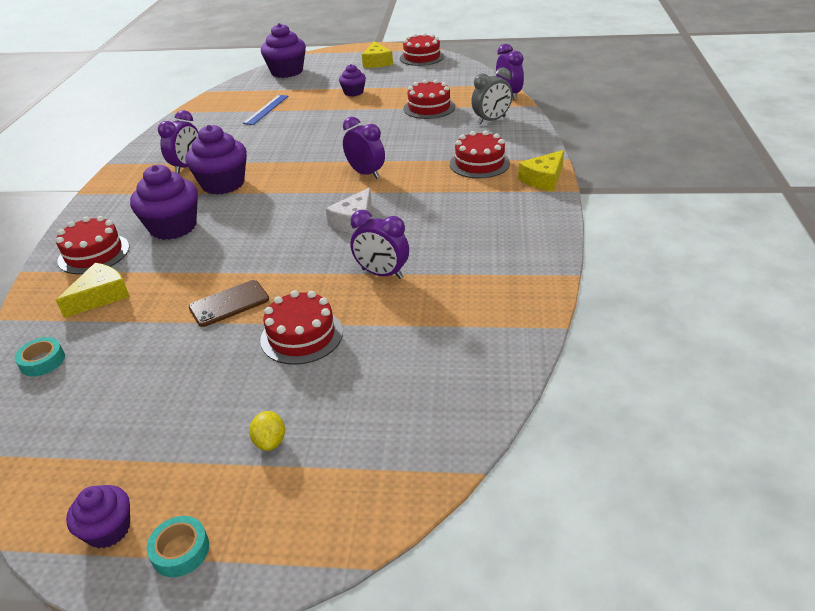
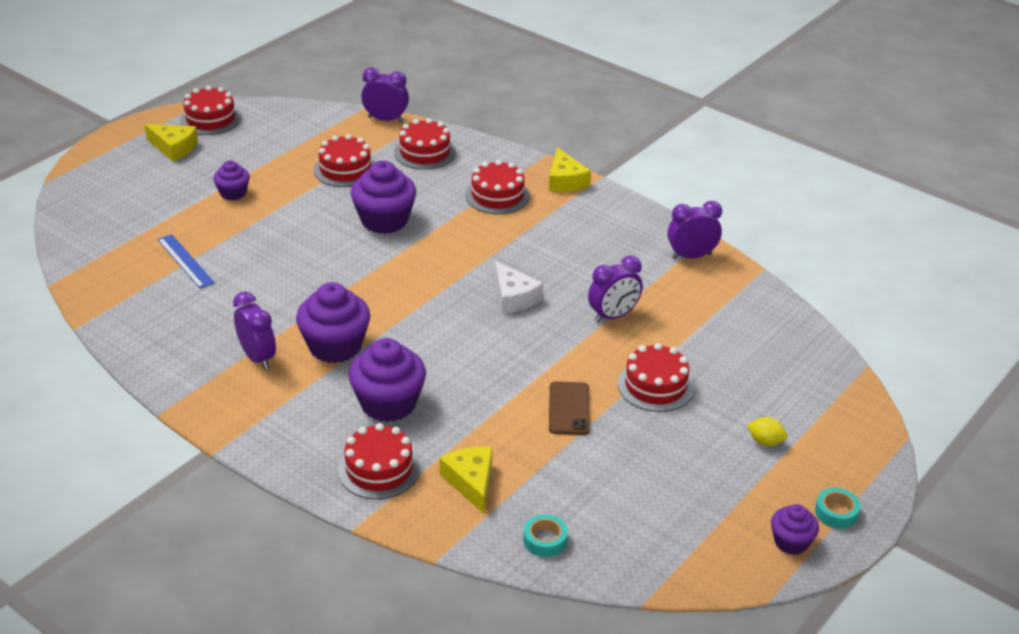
camera: 60 degrees left, 0 degrees up
(287, 72) = (93, 210): purple cupcake -> purple cupcake (384, 220)
(366, 173) = (433, 258): purple clock -> purple clock (691, 256)
(491, 120) = (425, 152): grey clock -> red cake

